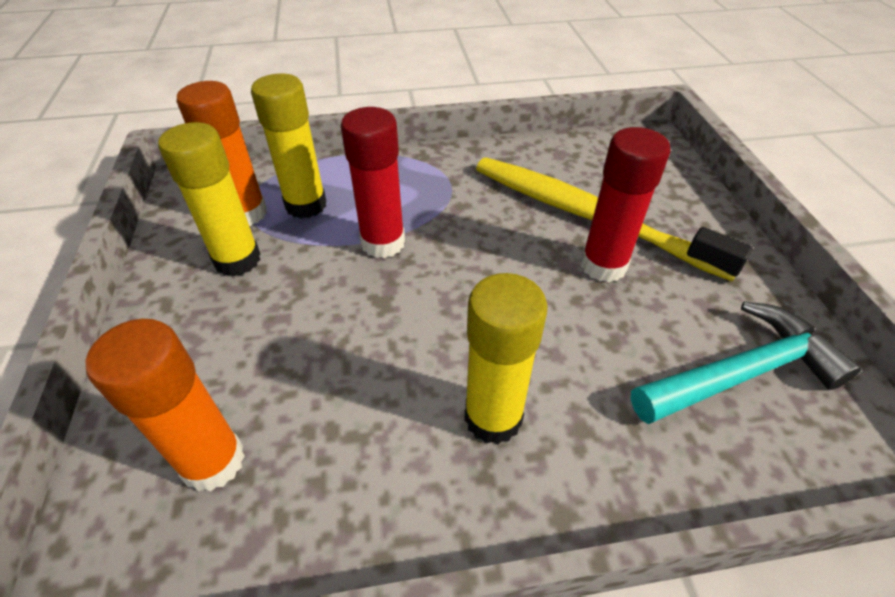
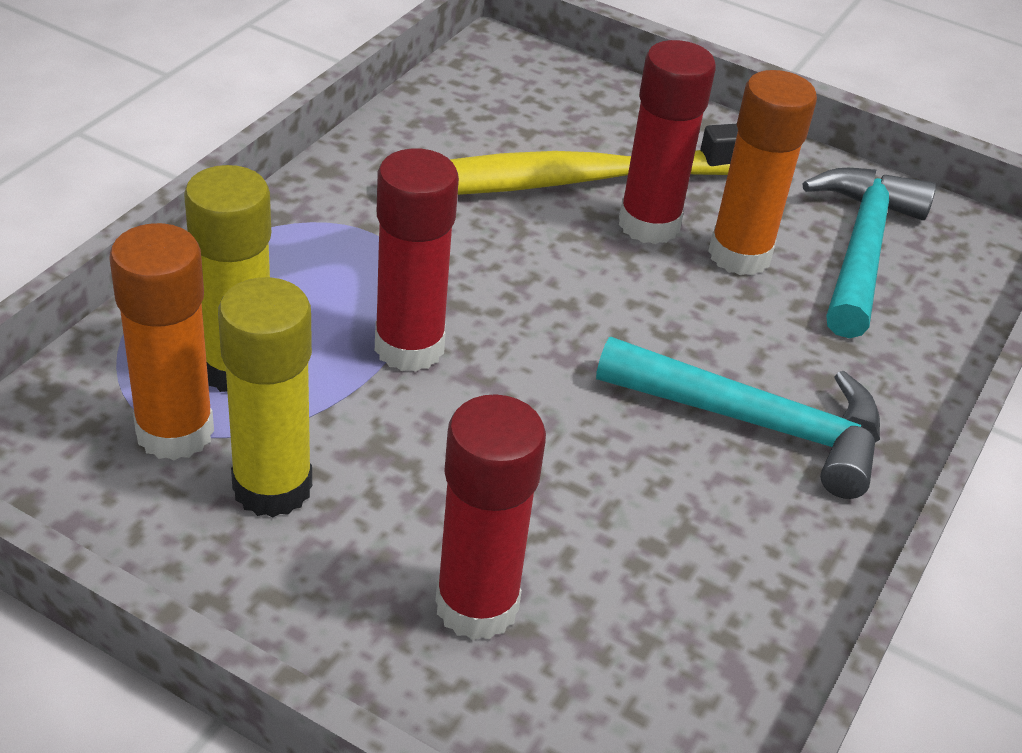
camera: 55 degrees left, 5 degrees down
(213, 461) = (603, 658): orange glue stick -> orange glue stick (739, 255)
(214, 379) = (477, 605): none -> red glue stick
(493, 417) = (755, 423): yellow glue stick -> turquoise hammer

